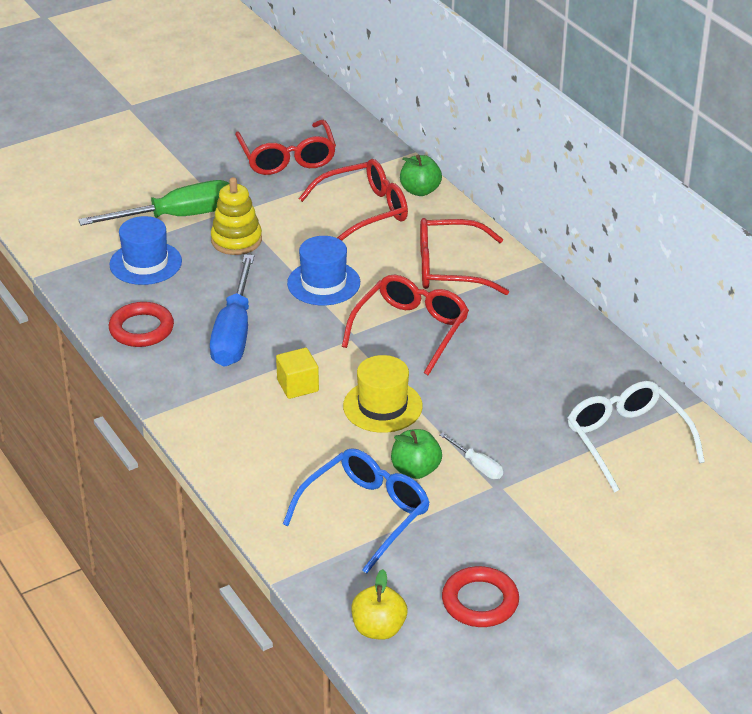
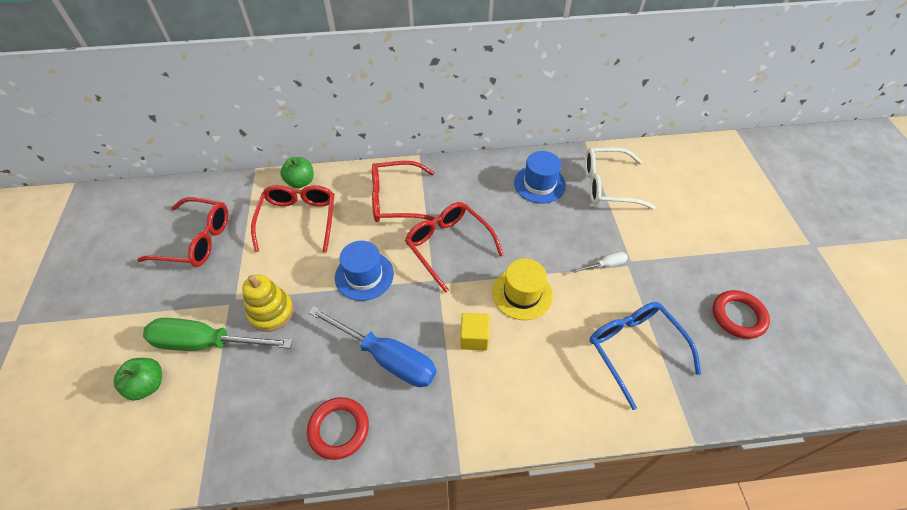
camera: 65 degrees left, 15 degrees up
(145, 263) = (250, 392): blue hat -> blue hat (539, 184)
(178, 216) = (206, 343): green screwdriver -> green screwdriver turned 90 degrees counterclockwise
(378, 629) = (757, 387): yellow apple -> none
(415, 470) = (597, 301): green apple -> green apple (147, 385)
(449, 268) = (396, 200): red glasses -> red glasses turned 60 degrees clockwise

